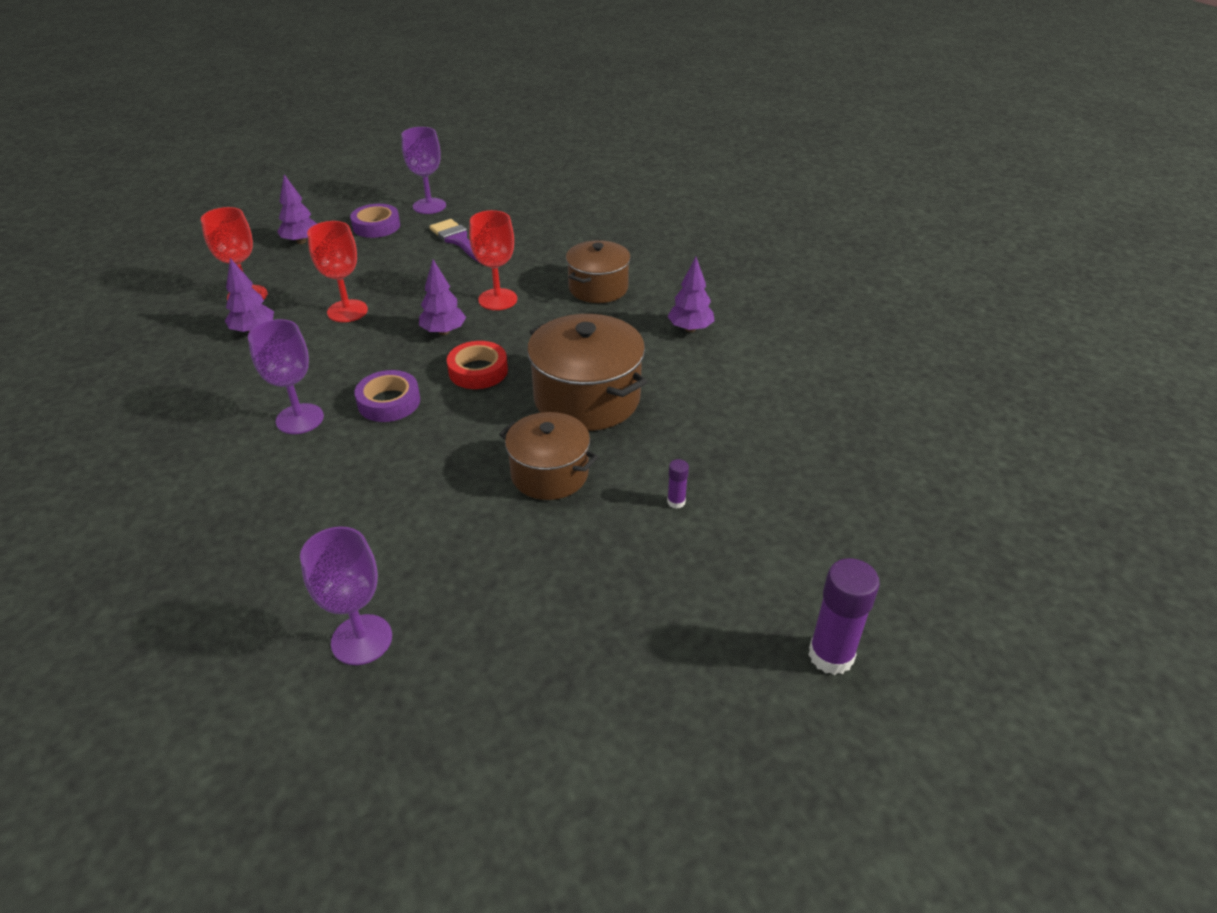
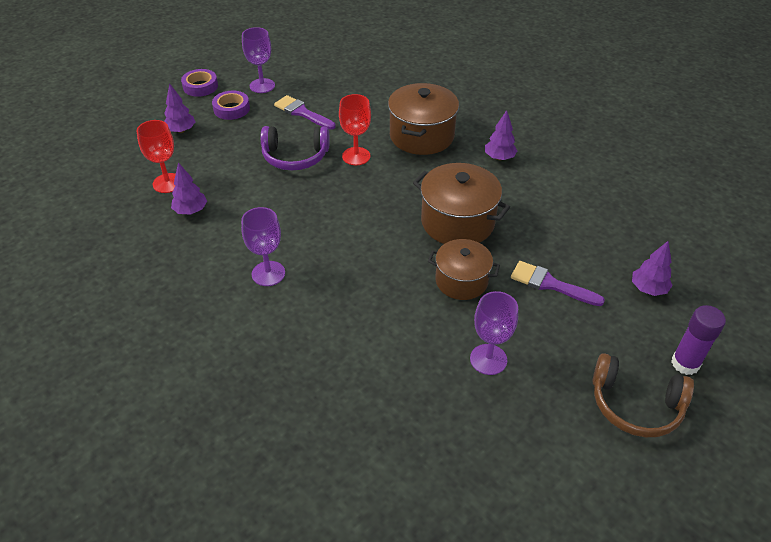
camera: 15 degrees left, 5 degrees up
(347, 311) = (252, 183): red goblet -> none
(361, 639) = (403, 417): purple goblet -> purple goblet (488, 359)
(389, 402) = (324, 249): purple tape -> purple tape (200, 86)
(420, 289) = (295, 157): none -> purple headphones
(444, 332) = (332, 188): purple tree -> purple tree (648, 289)
(478, 371) = (373, 214): red tape -> none
(598, 288) = (421, 136): brown pot -> brown pot, size x1.51
(676, 502) = (550, 284): purple glue stick -> purple brush
(718, 700) = (635, 405): none -> brown headphones

